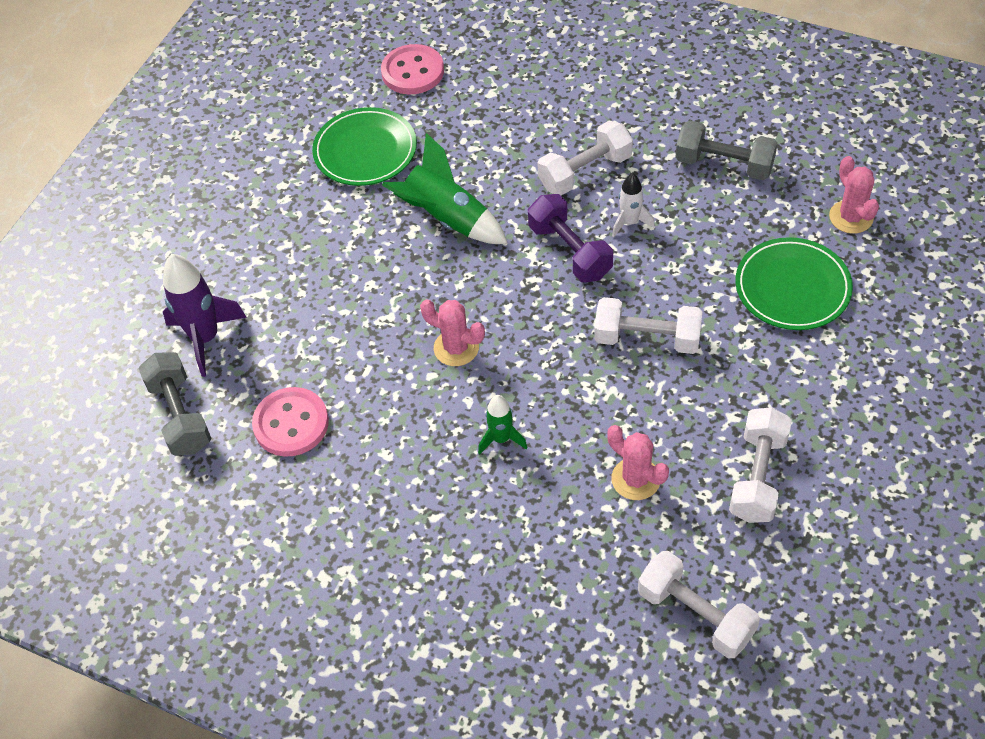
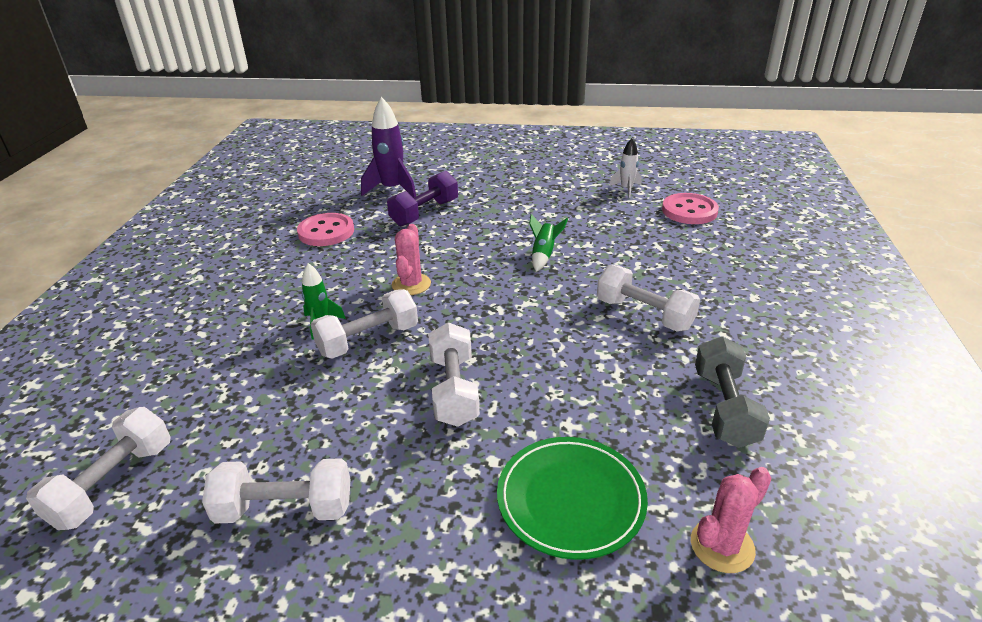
camera: 70 degrees right, 20 degrees down
(180, 415) = (328, 195): grey dumbbell -> none
(365, 151) = (591, 209): green plate -> none
(447, 219) = (543, 255): green rocket -> green rocket, size x0.57
(546, 398) = (368, 340): none -> white dumbbell
(570, 251) = (542, 323): purple dumbbell -> purple dumbbell (425, 213)
(630, 222) = (597, 353): white rocket -> white rocket (626, 189)
(636, 479) = (280, 412): pink cactus -> none

